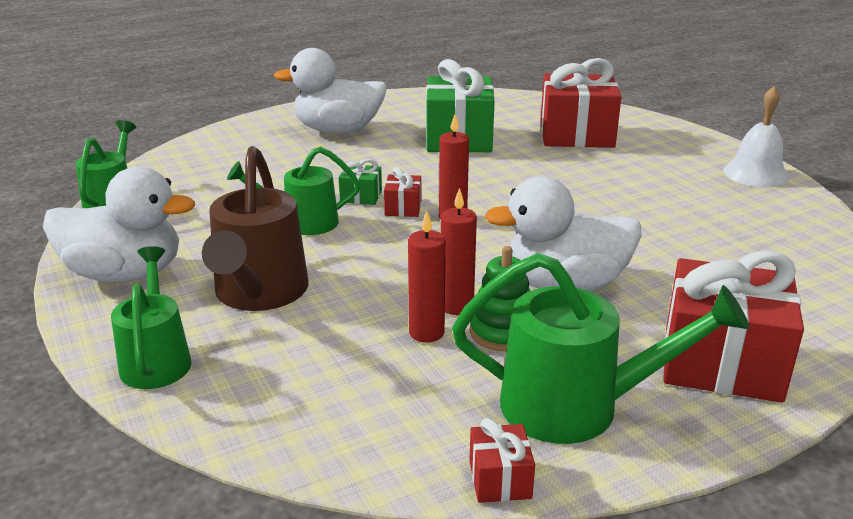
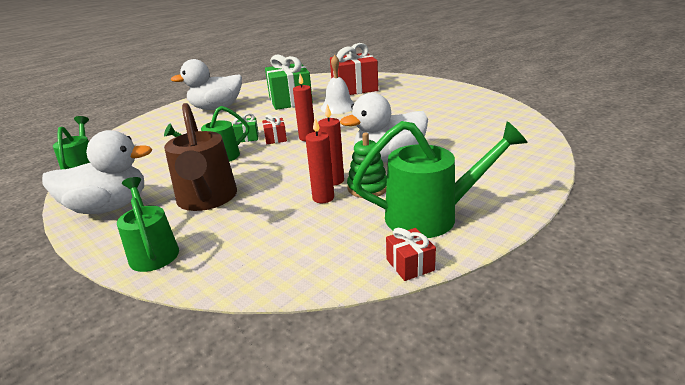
camera: 15 degrees left, 0 degrees up
(721, 363) = (494, 177): red gift -> none
(755, 173) = (456, 90): white bell -> white bell (338, 107)

